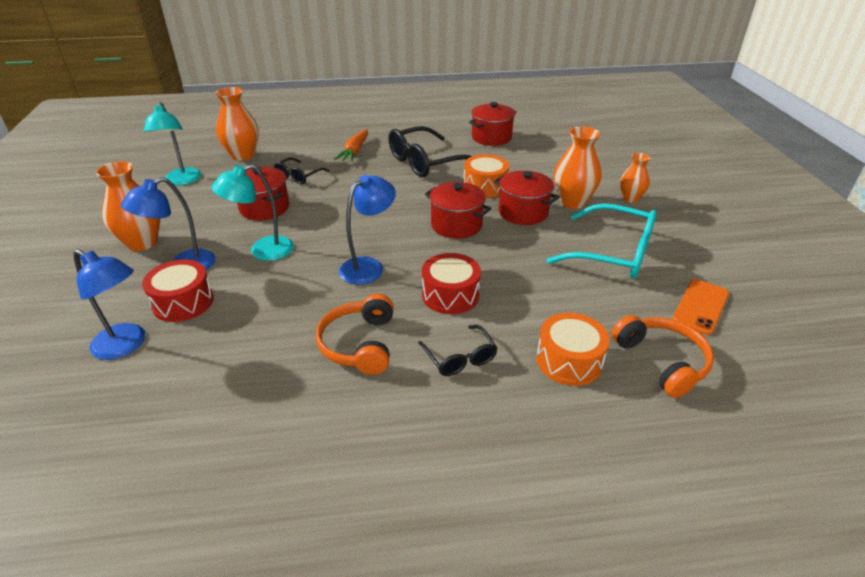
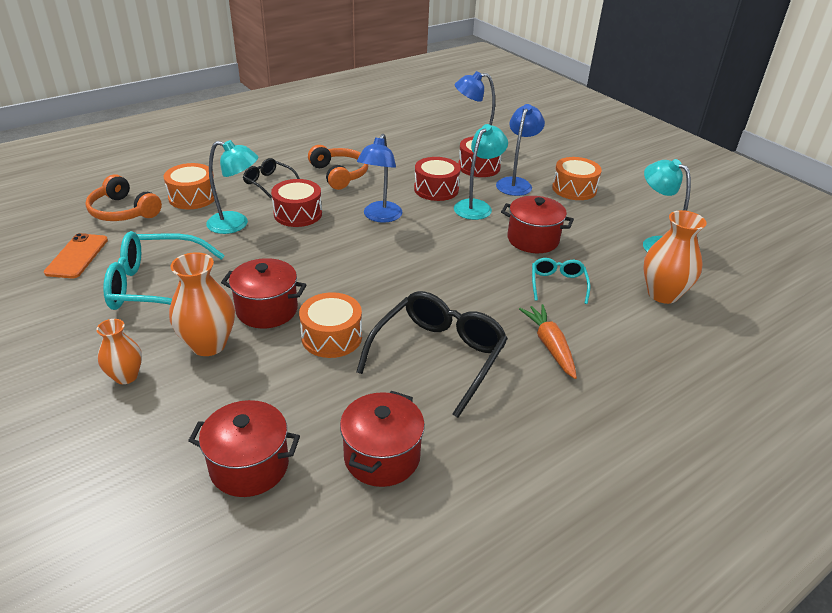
camera: 150 degrees right, 0 degrees up
(142, 243) = (574, 189): orange vase -> orange drum
(274, 284) = (436, 189): none -> red drum
(299, 176) = (558, 285): black glasses -> turquoise glasses
(456, 225) = (332, 273): red pot -> red pot (249, 466)
(524, 300) = (236, 224): none -> turquoise lamp

